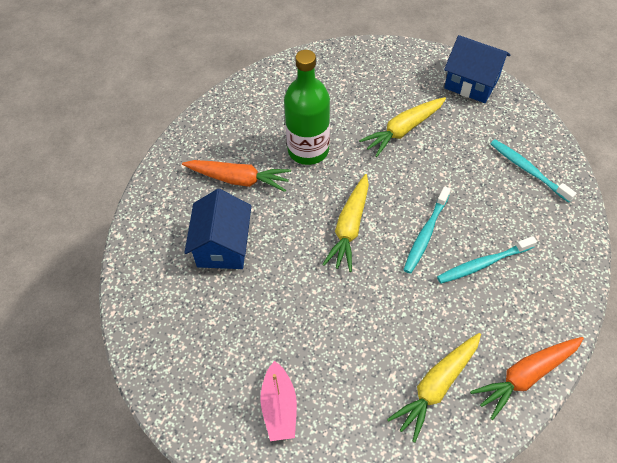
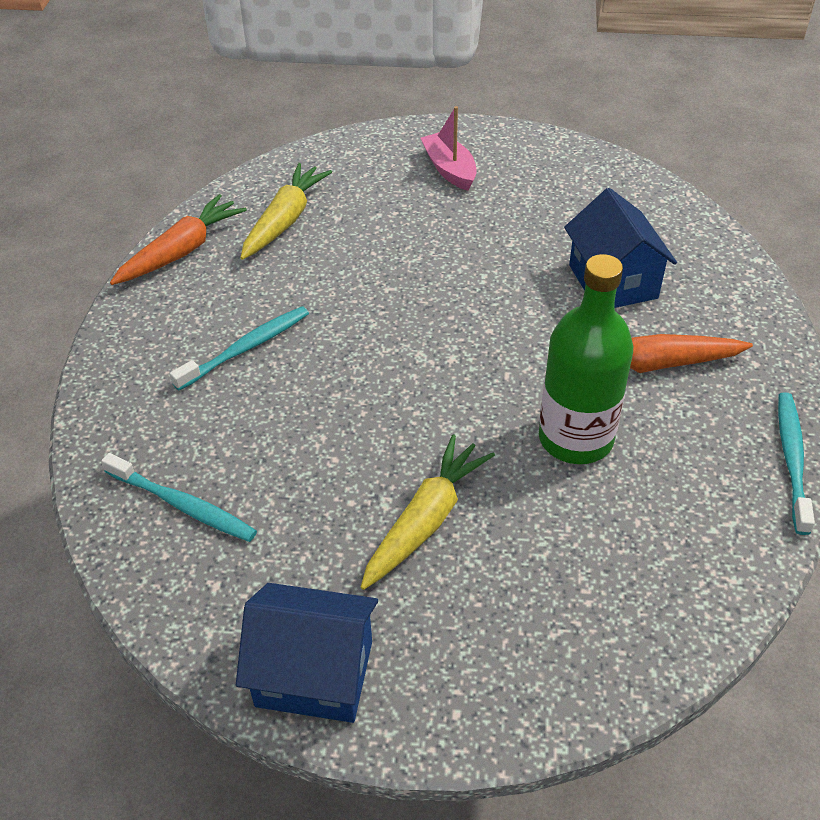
camera: 160 degrees right, 10 degrees down
(349, 227) = (452, 345): yellow carrot -> none
(426, 233) = (337, 364): turquoise toothbrush -> turquoise toothbrush (792, 460)

